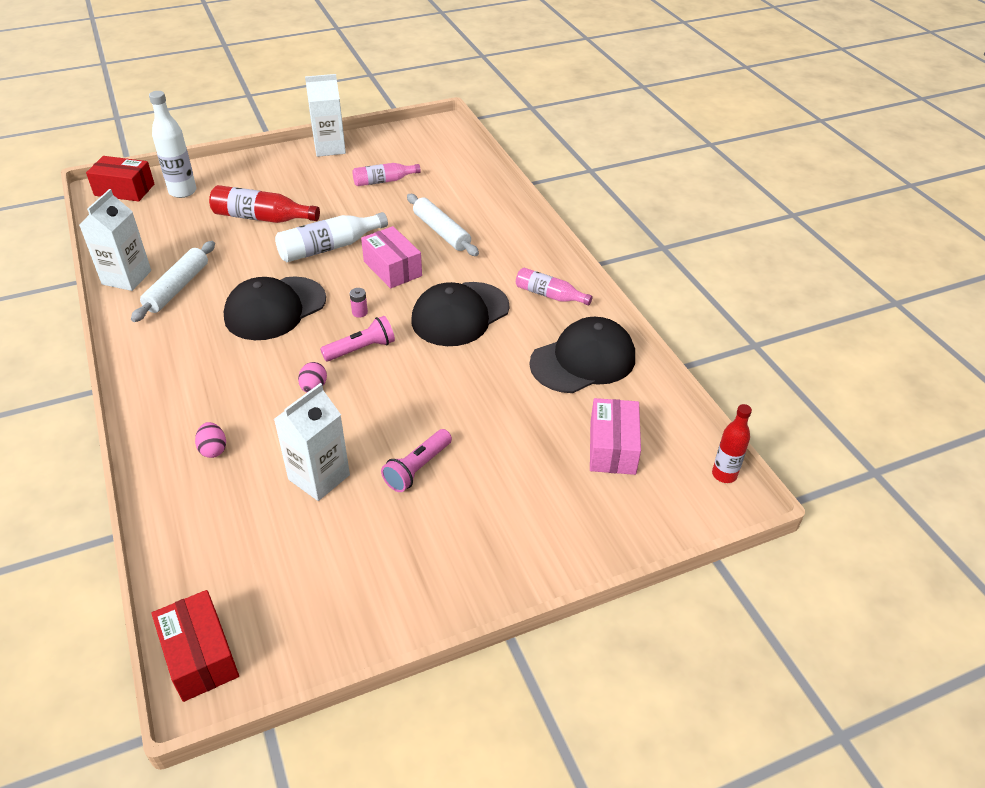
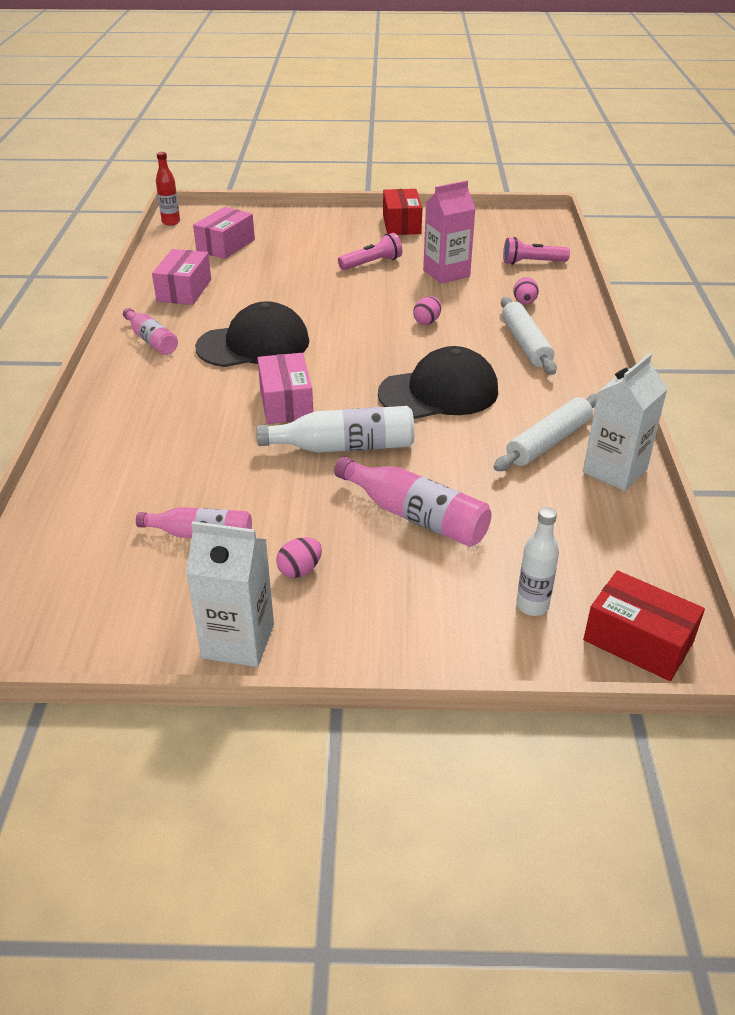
camera: 155 degrees left, 5 degrees down
(182, 191) = (532, 606): white bottle -> white bottle, size x0.66
(200, 655) = (544, 226): red box -> red box (401, 224)
(262, 218) = (415, 516): red bottle -> pink bottle
(317, 178) = (300, 570): none -> pink egg
(319, 477) = (446, 273): white carton -> pink carton
(359, 312) = (351, 368): pink battery -> none
(361, 349) = (369, 339): pink flashlight -> pink flashlight (532, 262)
(441, 232) = (192, 432): white rolling pin -> white rolling pin (525, 344)
(583, 360) = (184, 290): black cap -> pink box

